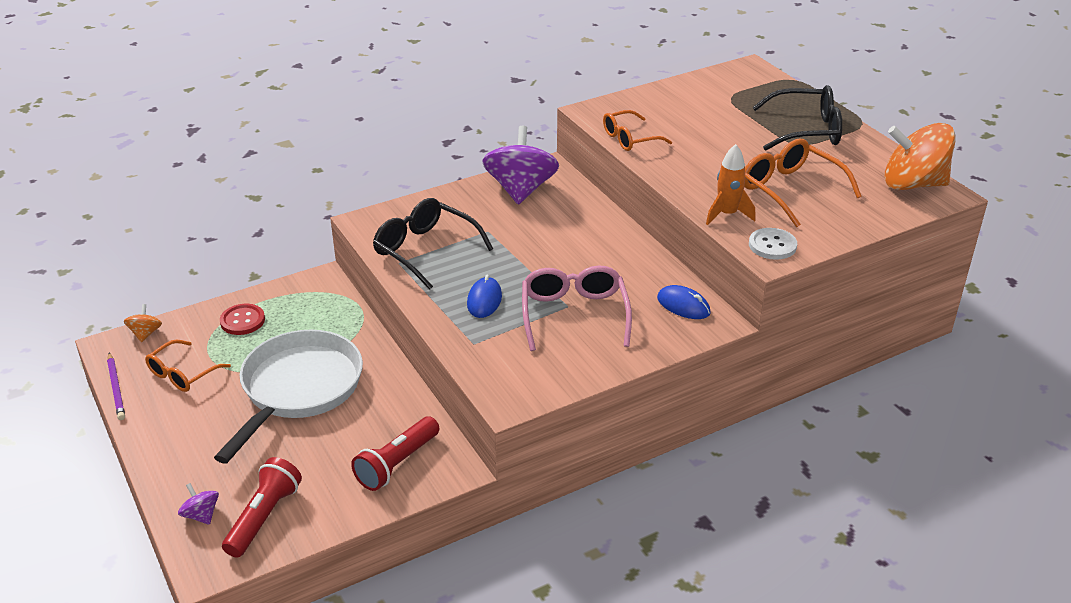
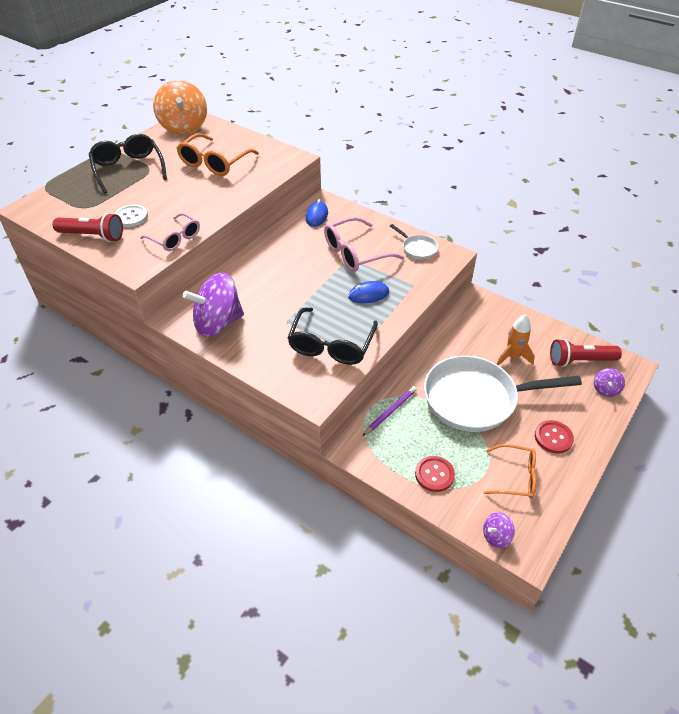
camera: 115 degrees left, 10 degrees up
(116, 388) = (562, 512): purple pencil -> purple pencil (390, 411)
(145, 333) = (496, 536): orange spinning top -> purple spinning top
(192, 427) = (553, 437): none -> red button
(397, 464) = (495, 323): red flashlight -> red flashlight (92, 236)
(545, 374) = (417, 248): none -> white pan
(629, 139) = (175, 238): orange glasses -> pink glasses
(727, 214) = (258, 179): orange rocket -> orange rocket (513, 357)
(772, 245) = (282, 159): white button -> white button (131, 217)

